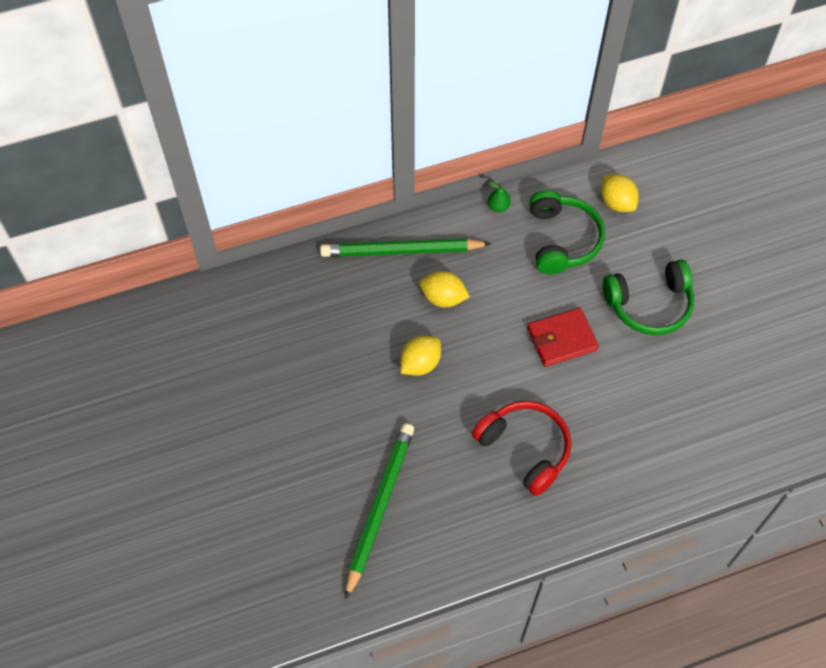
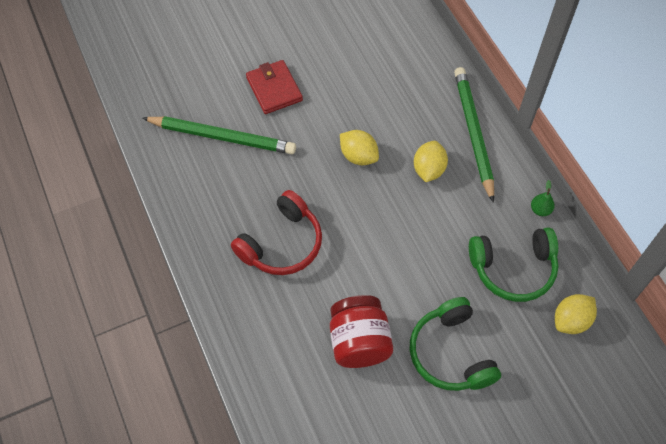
camera: 85 degrees right, 0 degrees up
(562, 339) = (399, 271): red wallet -> red wallet (274, 89)
(638, 383) = (359, 342): none -> red jar

